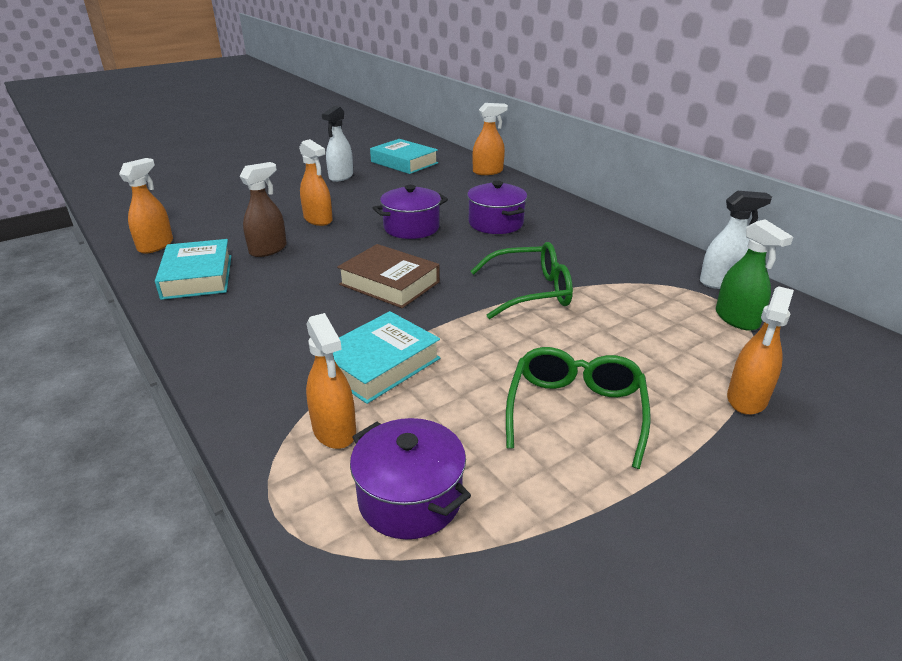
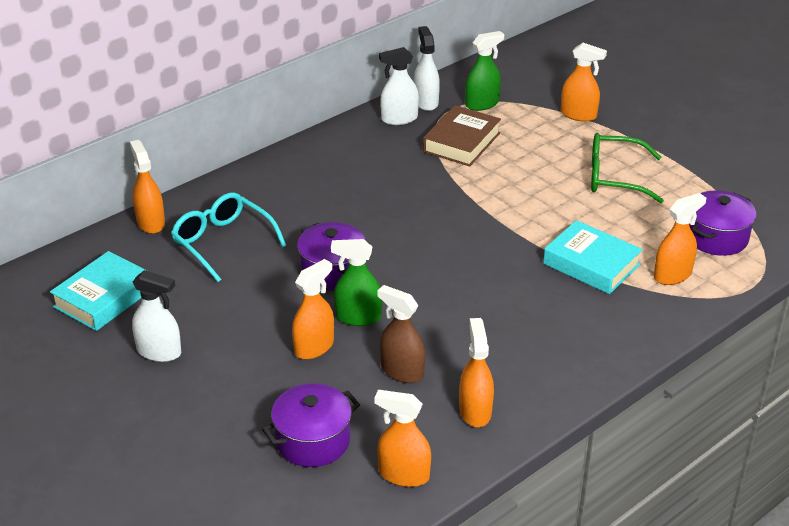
camera: 95 degrees left, 5 degrees up
(197, 276) = (475, 411): turquoise book -> orange spray bottle
(346, 235) = (358, 317): none -> green spray bottle
(389, 283) = (462, 273): brown book -> brown book (461, 142)
(459, 192) = (222, 242): none -> turquoise glasses
(496, 223) = (316, 214): purple pot -> purple pot (313, 441)
(531, 291) = (461, 193): green glasses -> none
(675, 265) = (399, 119): none -> white spray bottle

